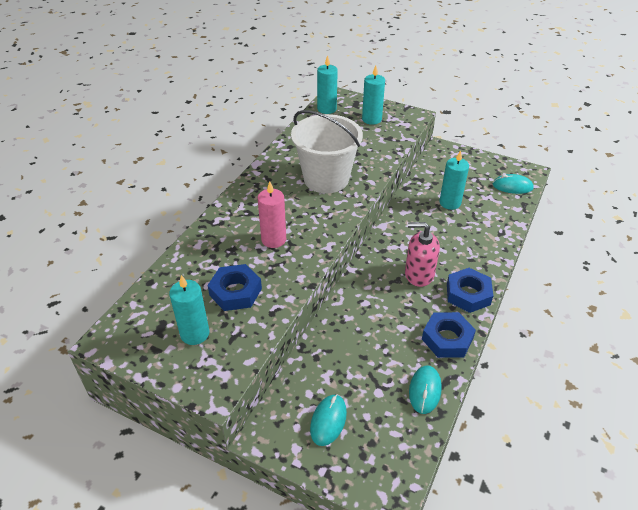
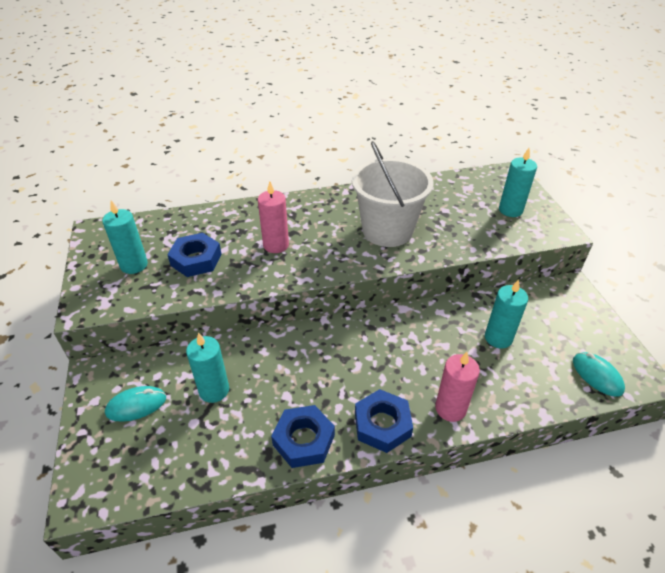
camera: 50 degrees right, 0 degrees up
(326, 109) = (482, 179): turquoise candle -> turquoise candle (214, 390)
(419, 274) = (368, 370): pink soap dispenser -> none
(425, 390) = (222, 457): turquoise mouse -> none
(483, 257) = (450, 408): none -> pink candle

